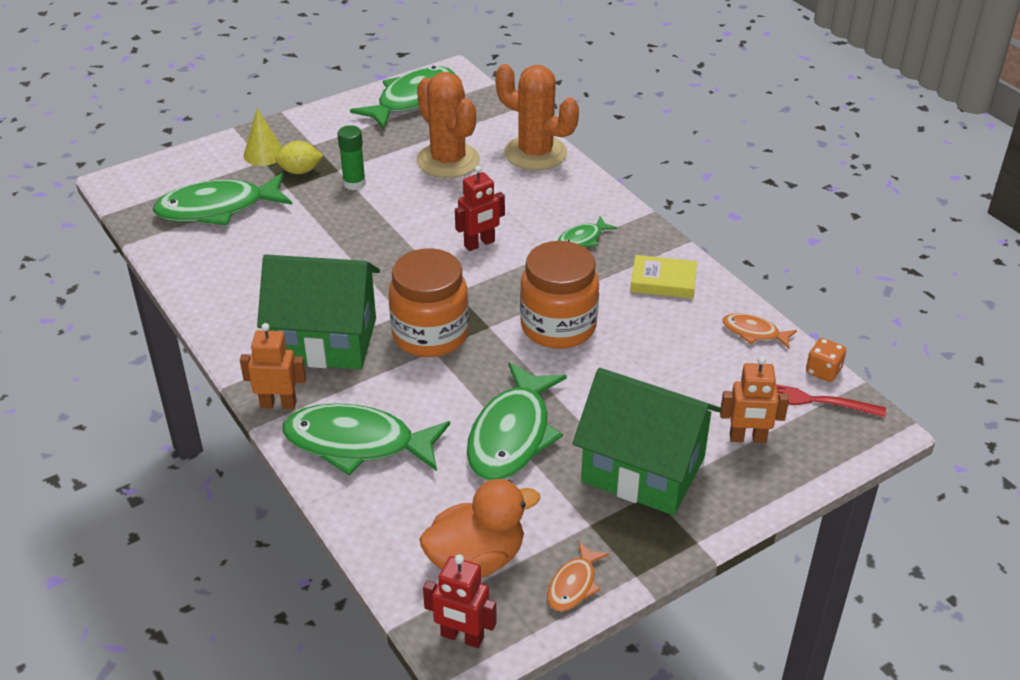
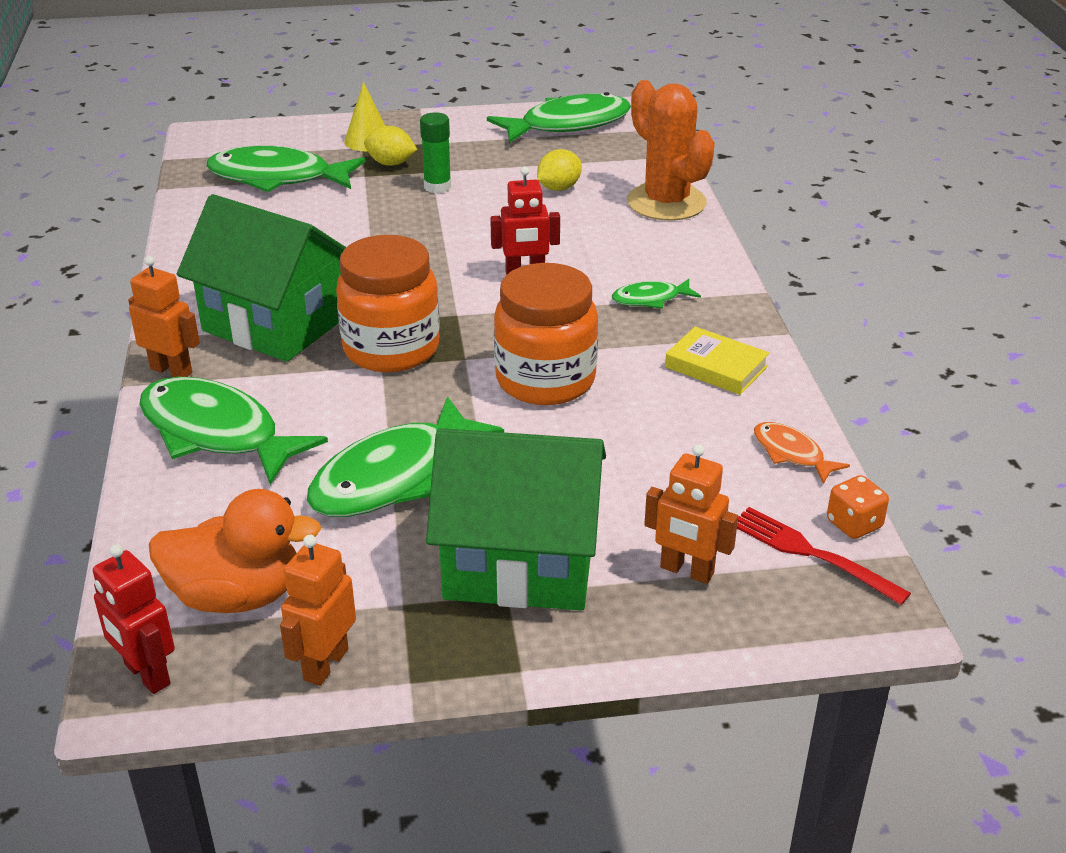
camera: 25 degrees right, 5 degrees down
(448, 161) = (559, 188): orange cactus -> yellow lemon
(574, 584) = (325, 664): orange fish -> orange robot
(643, 470) = (520, 564): green house -> green house turned 45 degrees counterclockwise

